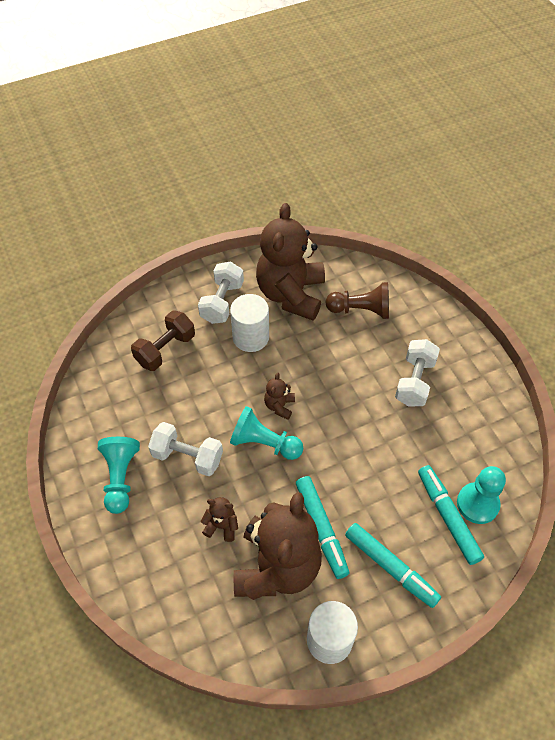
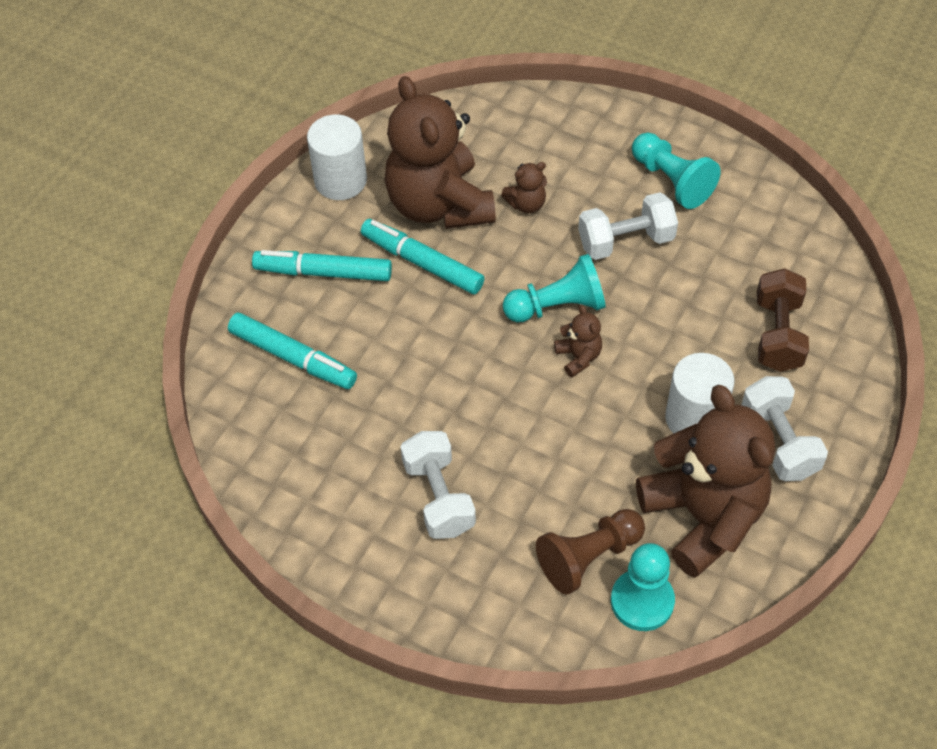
camera: 145 degrees right, 0 degrees up
(477, 504) = (267, 393): turquoise pawn -> turquoise pawn (642, 601)

